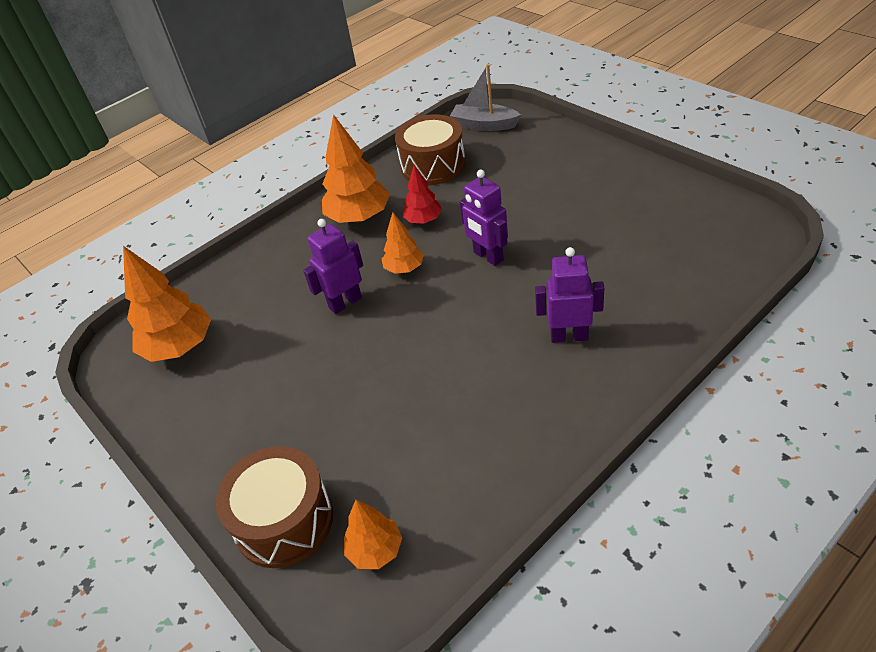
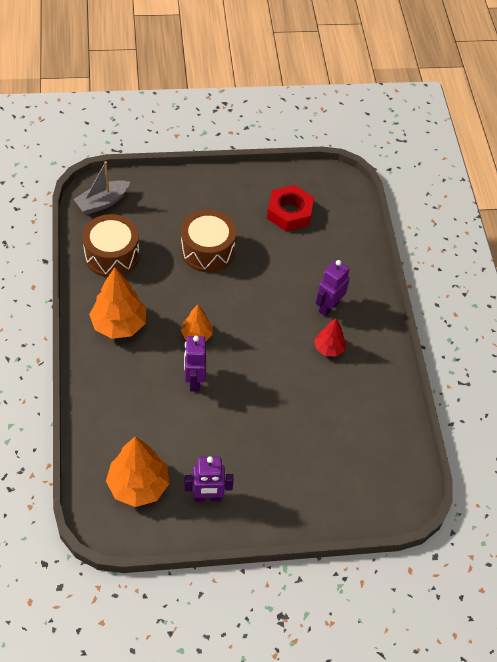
camera: 65 degrees left, 10 degrees up
(284, 520) = (328, 500): brown drum -> brown drum (207, 250)
(375, 550) = (380, 471): orange tree -> none
(423, 220) = (163, 297): red tree -> red tree (329, 348)
(488, 256) = (231, 293): purple robot -> purple robot (207, 497)
(654, 225) = (289, 212): none -> red nut

